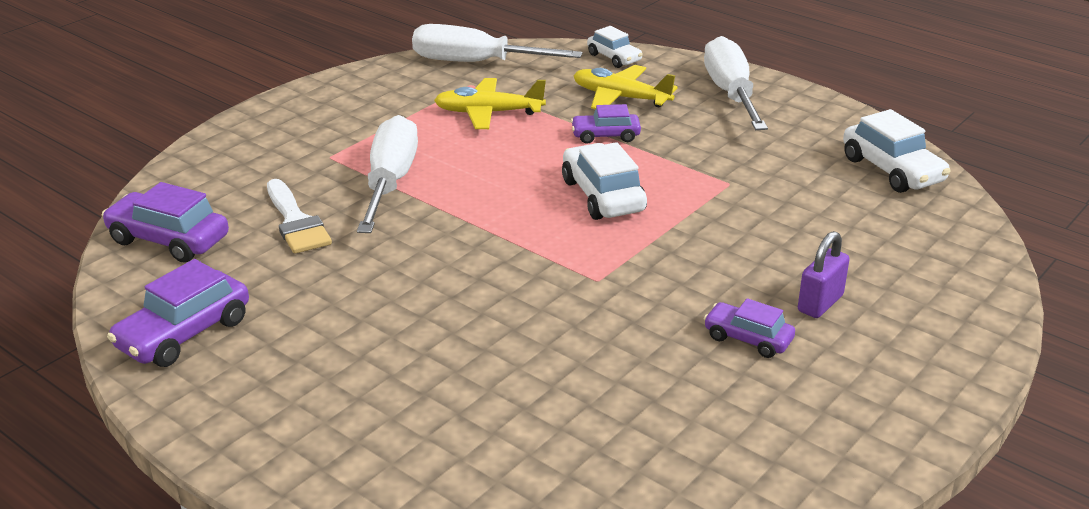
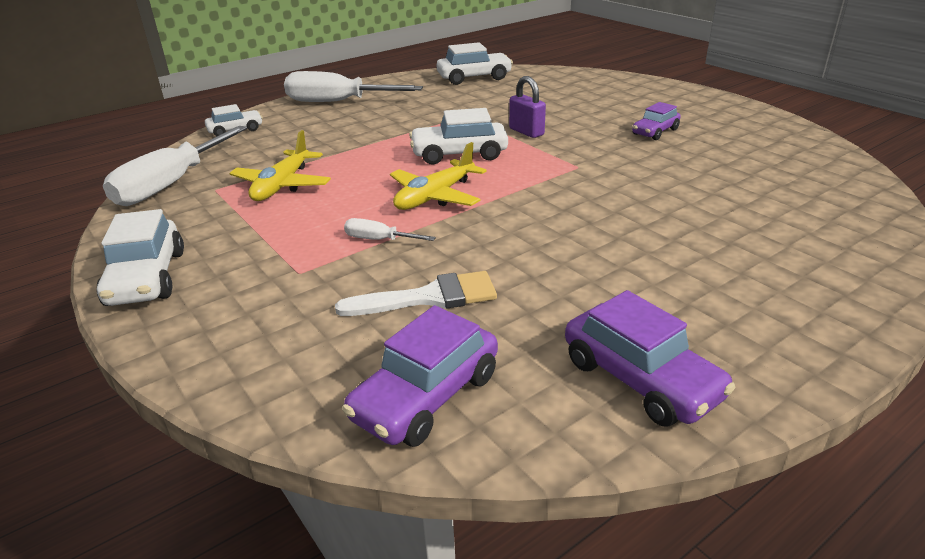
camera: 75 degrees left, 0 degrees up
(314, 99) = (147, 278): none -> white car
(390, 182) = (379, 240): white screwdriver -> white screwdriver, size x0.45
(605, 136) = (366, 145): purple car -> none
(620, 97) = (308, 134): yellow plane -> yellow plane (435, 196)
(820, 303) = (618, 111): purple padlock -> purple padlock (526, 132)

